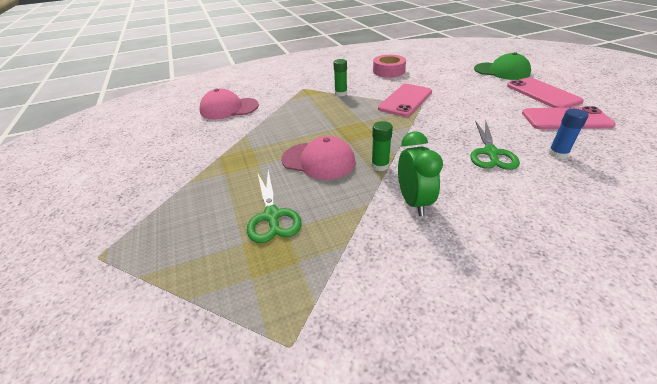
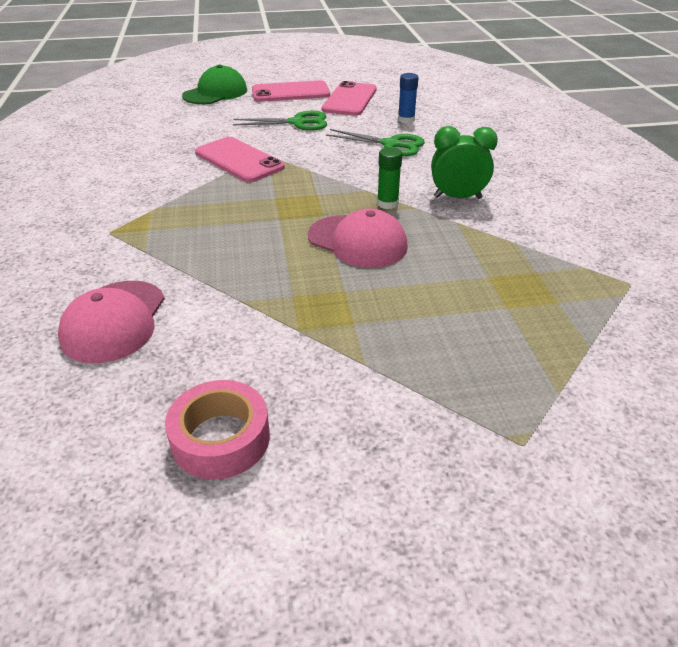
camera: 80 degrees left, 0 degrees up
(272, 216) = (462, 285): green scissors -> green scissors (298, 123)
(318, 161) = (357, 241): pink cap -> pink cap turned 90 degrees clockwise
(341, 93) = (168, 201): green glue stick -> none
(388, 71) = (127, 153): pink tape -> pink tape (220, 438)

